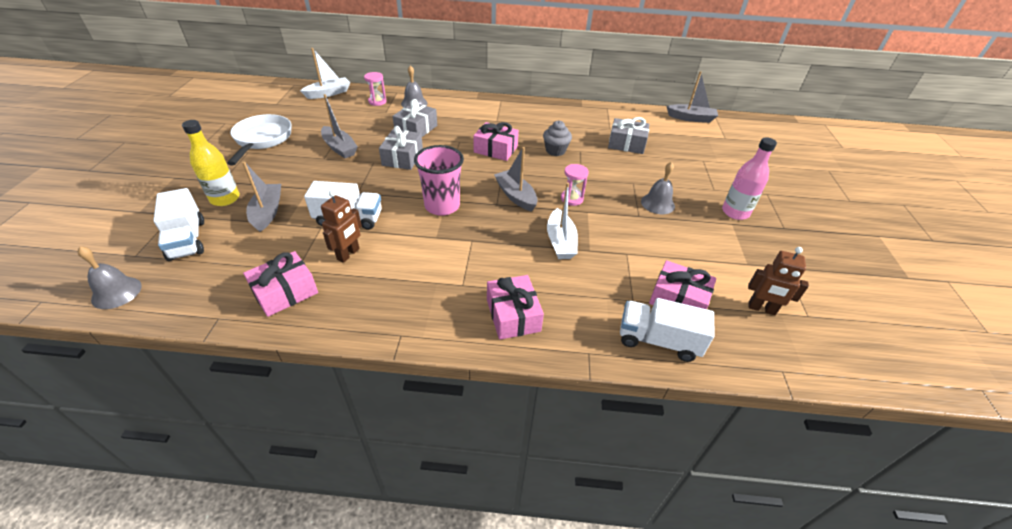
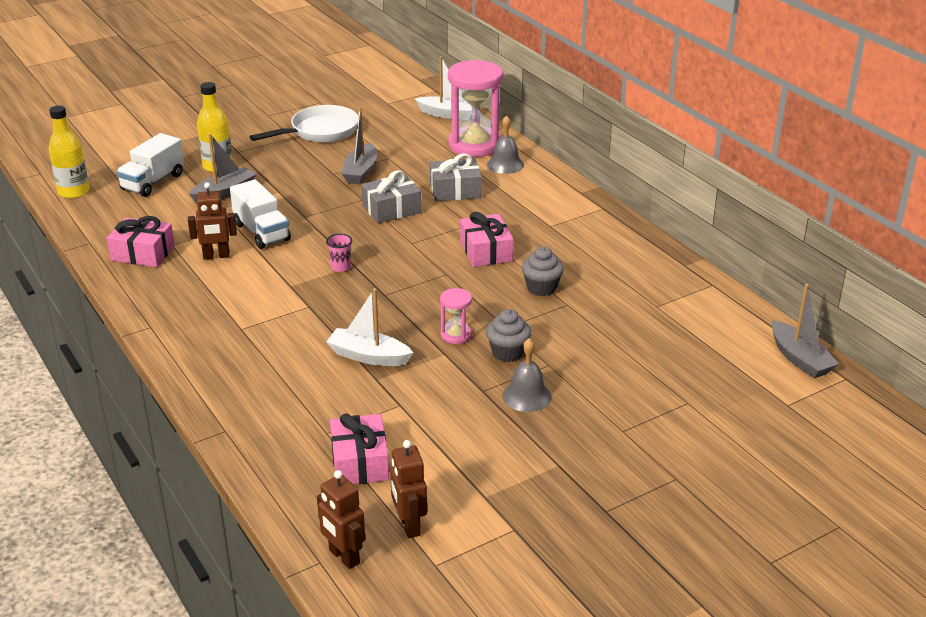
camera: 55 degrees right, 10 degrees down
(116, 292) = (74, 192): grey bell -> yellow bottle
(377, 101) = (475, 145): pink hourglass -> pink hourglass, size x2.17
(442, 206) = (340, 267): pink cup -> pink cup, size x0.46
(513, 315) = (230, 371): pink gift -> none
(516, 196) = (413, 300): grey boat -> none
(560, 242) = (368, 356): white boat -> white boat turned 60 degrees clockwise
(608, 190) = (508, 353): none -> grey cupcake
(626, 144) = (637, 330): grey gift -> none
(658, 340) = (283, 466): white truck -> none
(735, 212) = (588, 461): pink bottle -> none
(782, 356) = (344, 557): none -> brown robot

